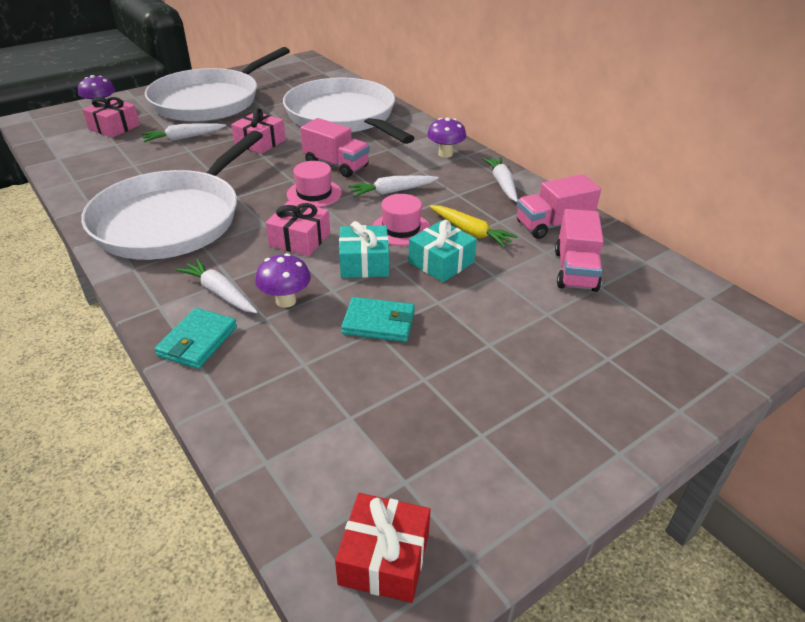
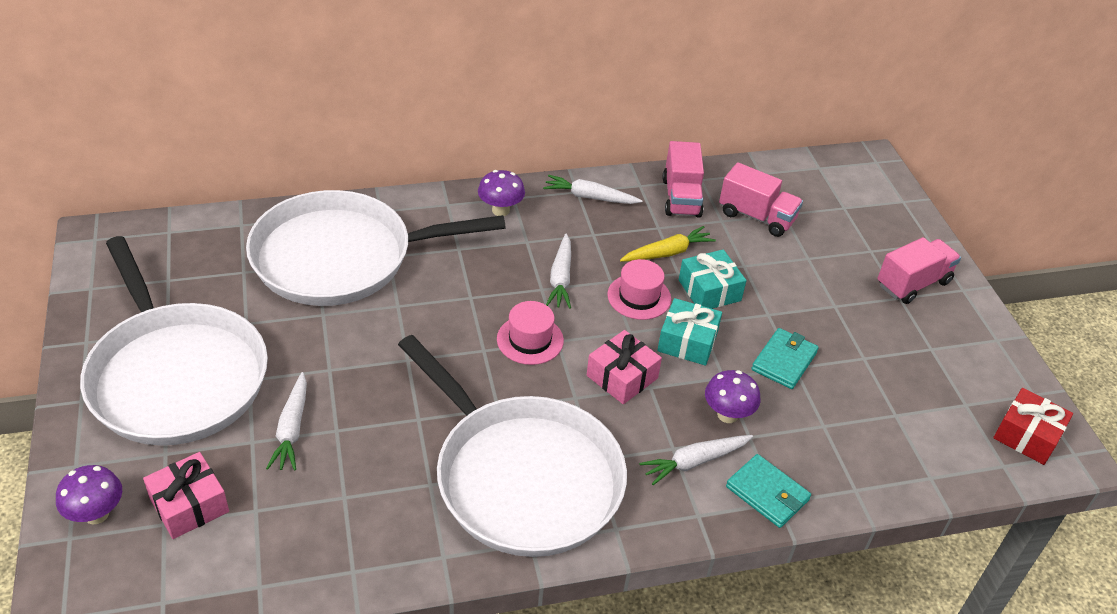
camera: 70 degrees left, 5 degrees up
(260, 142) = (362, 354): pink gift -> none
(336, 165) = (471, 302): pink truck -> pink truck (913, 283)

